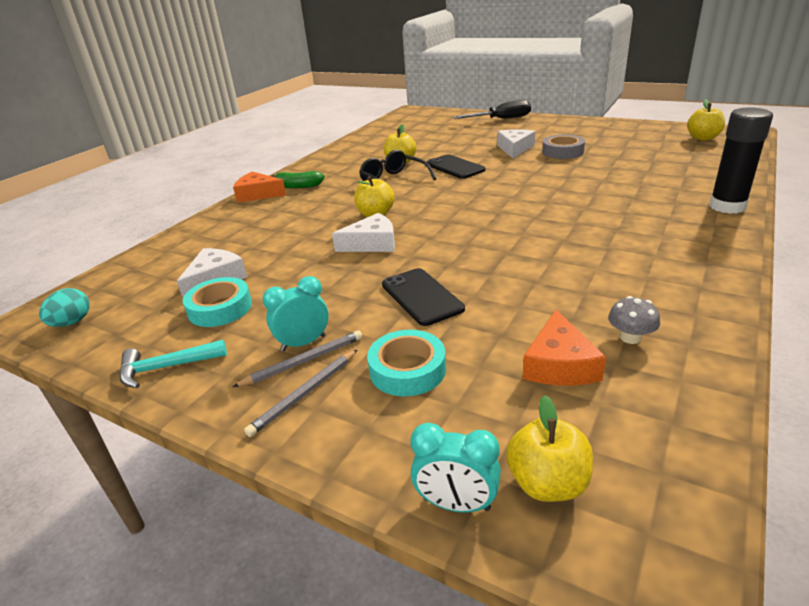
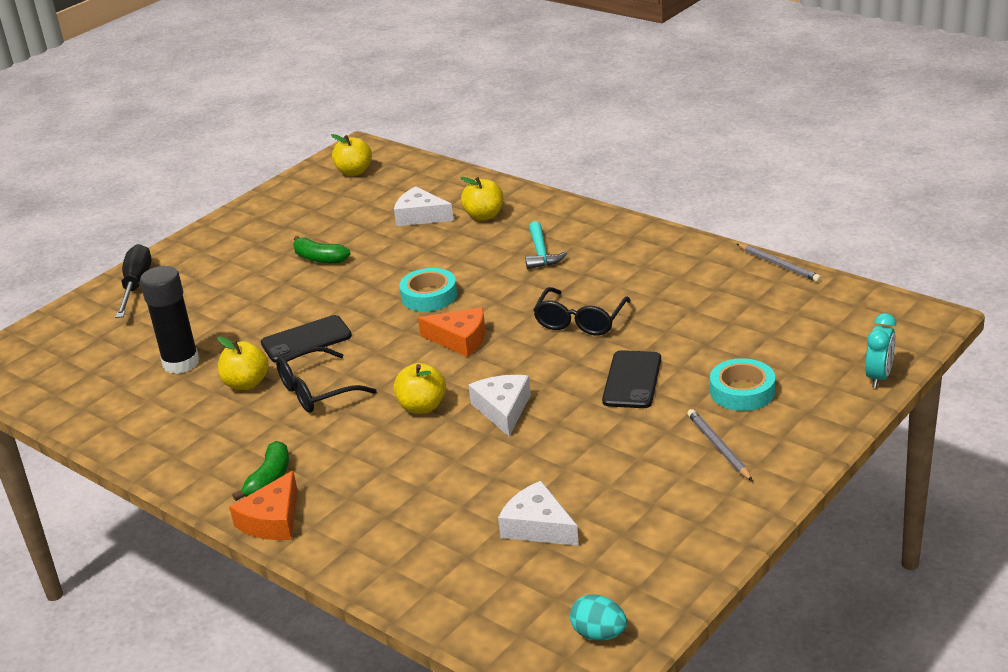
camera: 80 degrees left, 0 degrees up
(166, 368) = (709, 533): turquoise hammer -> turquoise hammer (541, 253)
(220, 308) = (607, 512): turquoise tape -> turquoise tape (429, 296)
(303, 343) = (690, 449): turquoise clock -> none
(305, 393) = (763, 443): grey pencil -> grey pencil (778, 265)
(421, 296) = (632, 380): black phone -> black phone turned 60 degrees counterclockwise
(515, 149) = (277, 289): white cheese -> white cheese (420, 216)
(518, 257) = (580, 321): none -> black glasses
(547, 483) = (864, 343): yellow apple -> yellow apple (484, 216)
(559, 364) = (750, 323): orange cheese -> orange cheese (460, 339)
(562, 152) = (319, 258): grey tape -> green banana
(630, 337) = (725, 289): grey mushroom -> none
(727, 206) = (534, 203): black glue stick -> black glue stick (181, 363)

